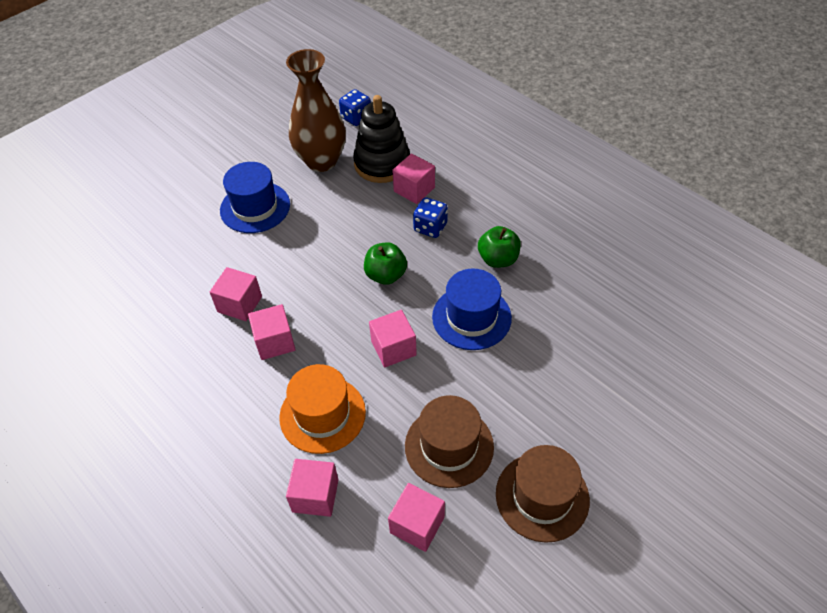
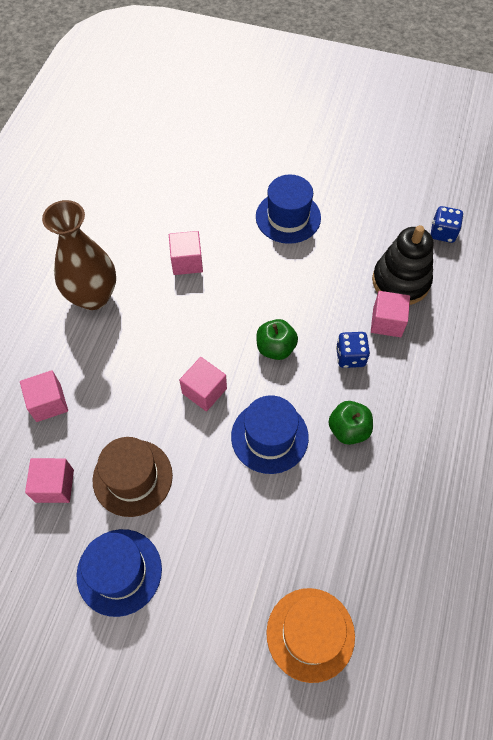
camera: 60 degrees right, 10 degrees up
(275, 342) = (165, 304): pink cube -> none
(321, 161) = (371, 235): brown vase -> brown vase (93, 296)
(322, 414) = (117, 372): orange hat -> orange hat (310, 634)
(542, 496) = (119, 572): brown hat -> blue hat

